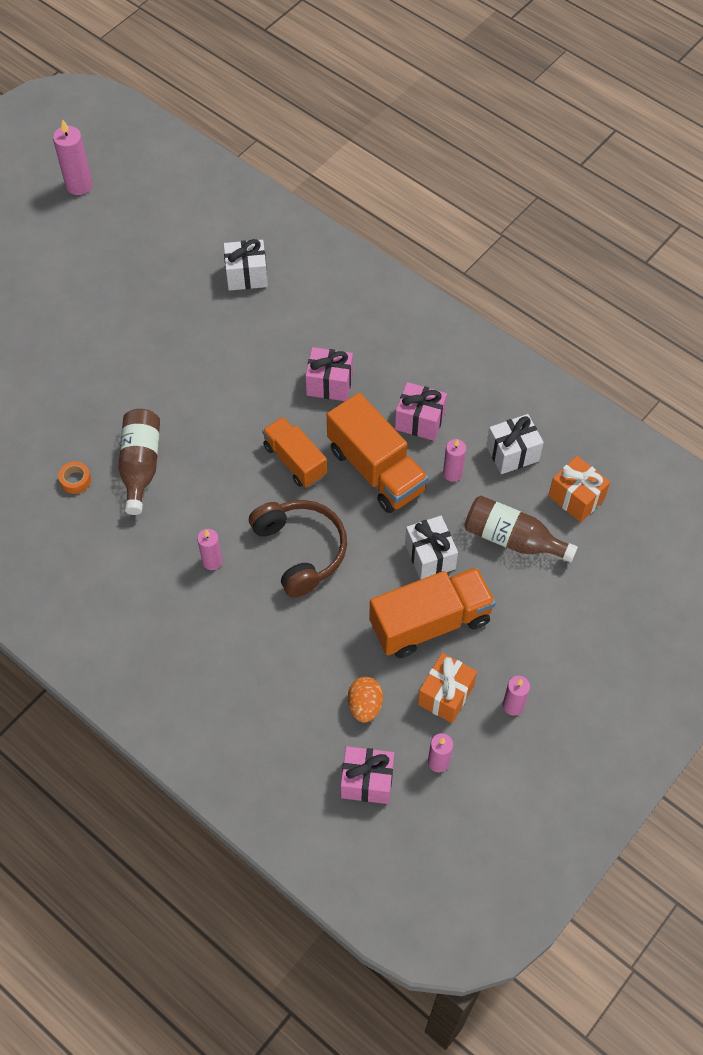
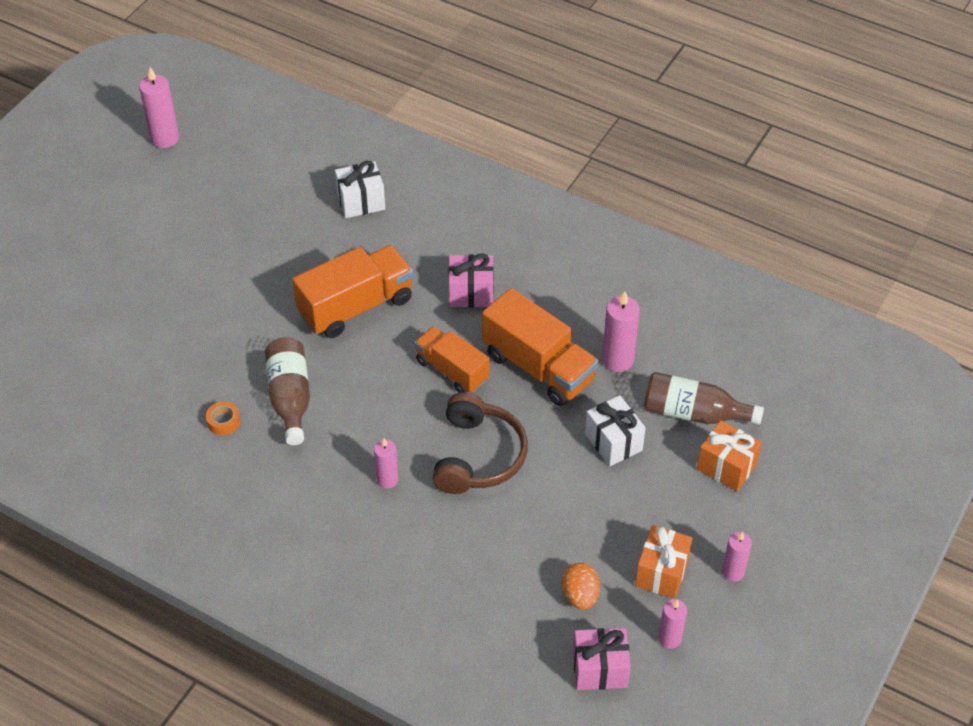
camera: 10 degrees left, 10 degrees down
(300, 550) = (477, 456): brown headphones -> brown headphones turned 45 degrees clockwise
(419, 421) = (572, 315): pink gift -> none
(430, 622) = (629, 505): orange truck -> orange truck (356, 307)
(452, 473) = (617, 360): pink candle -> pink candle, size x1.55
(512, 453) = (674, 333): white gift -> none
(576, 498) = (748, 365): orange gift -> orange gift (726, 467)

